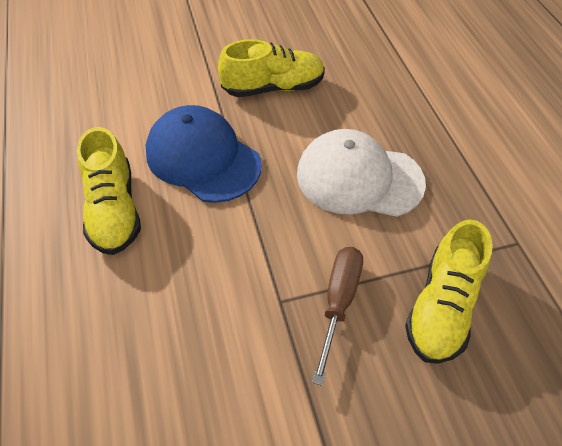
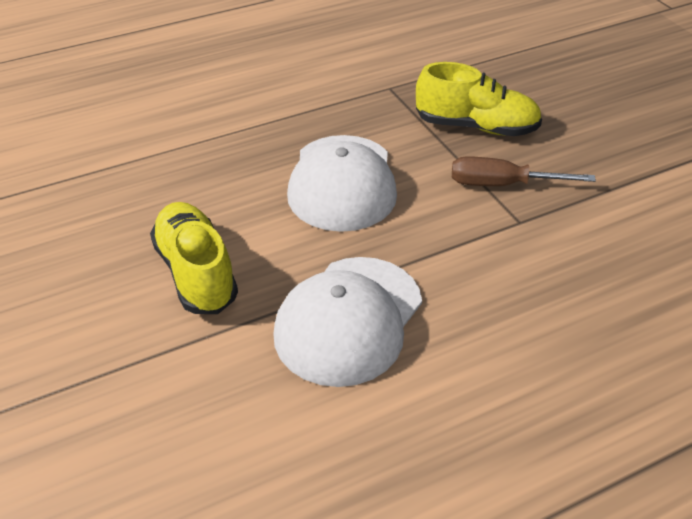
camera: 100 degrees left, 10 degrees down
(114, 210) = (466, 391): yellow shoe -> none
(202, 158) = (348, 320): blue cap -> white cap

